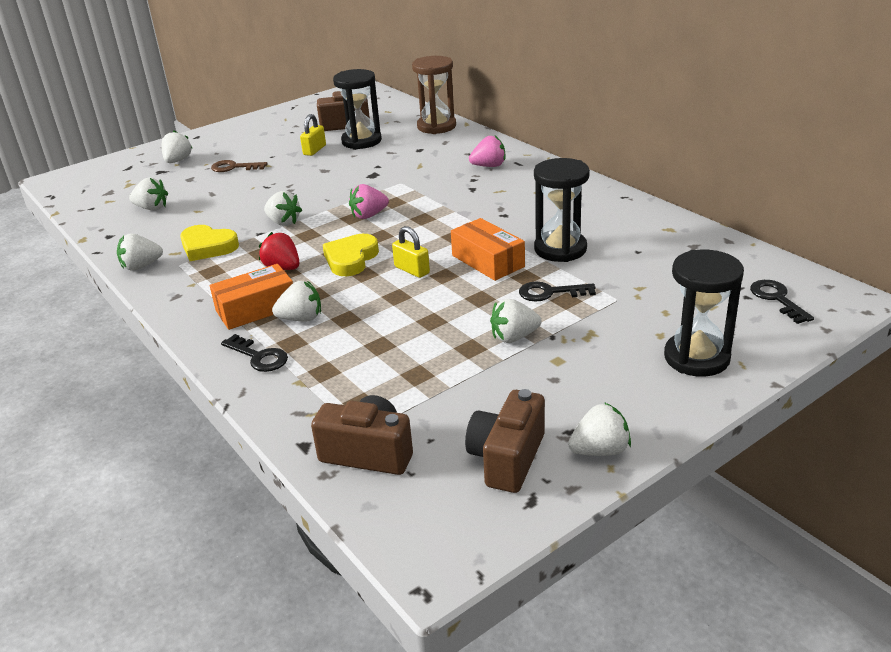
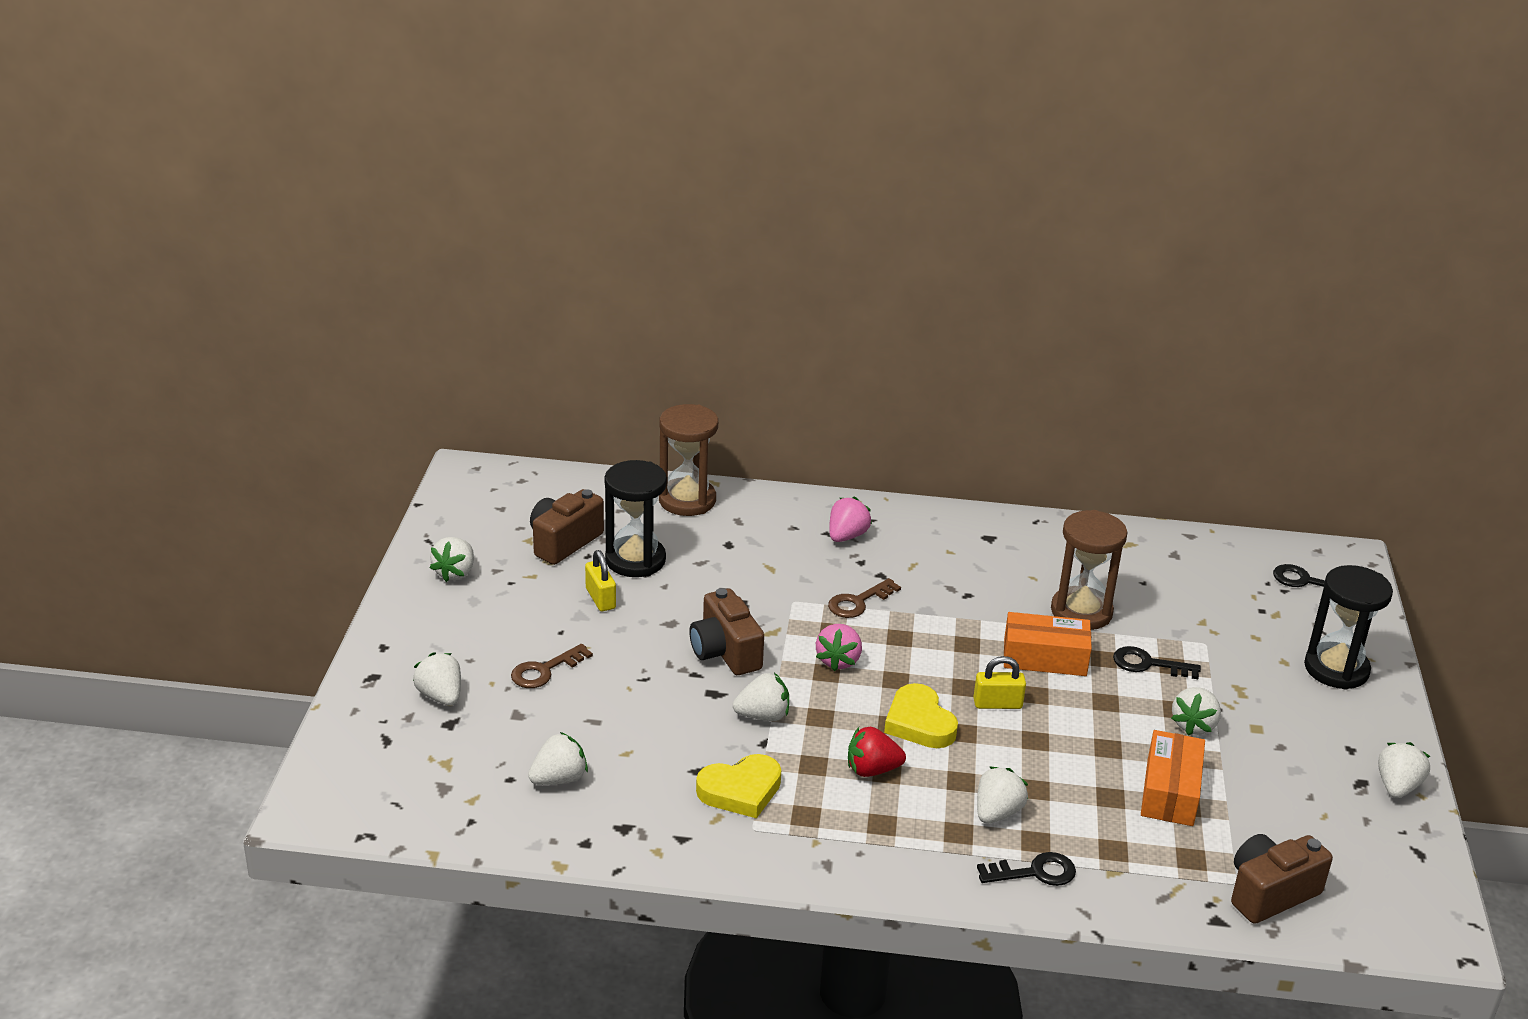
camera: 50 degrees left, 0 degrees up
(141, 266) = (714, 855): white strawberry -> white strawberry (455, 573)
(256, 309) = (936, 828): orange box -> orange box (1169, 791)
(434, 195) = (858, 602): none -> brown key
(507, 458) = (1357, 832): brown camera -> brown camera (725, 652)
(550, 293) = (1148, 664): black key -> black key turned 60 degrees clockwise
(560, 249) = (1081, 612): black hourglass -> brown hourglass

